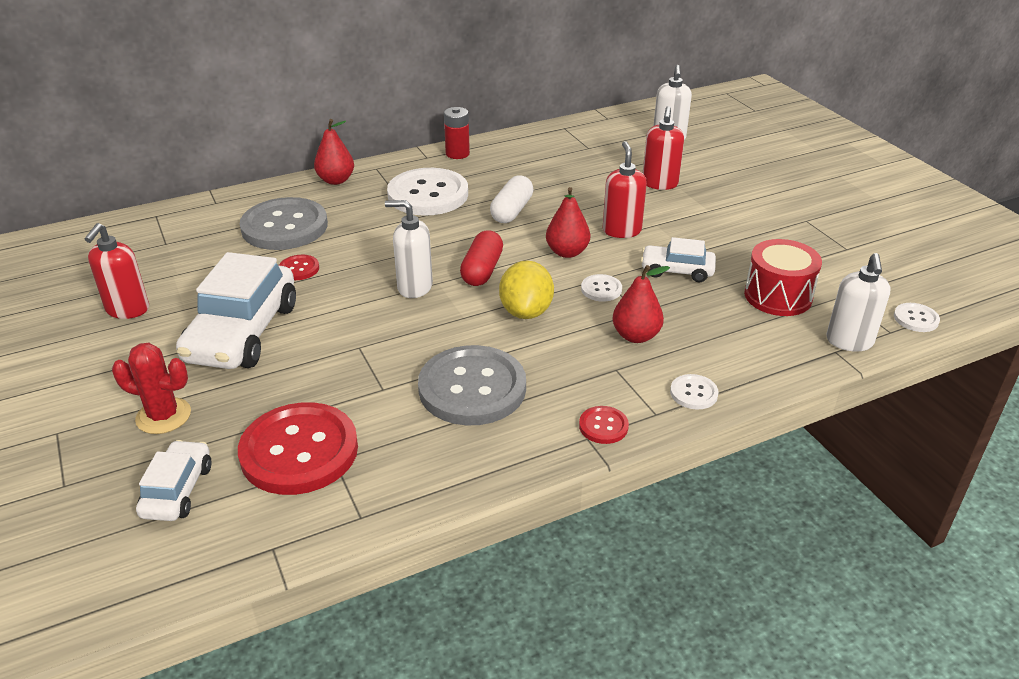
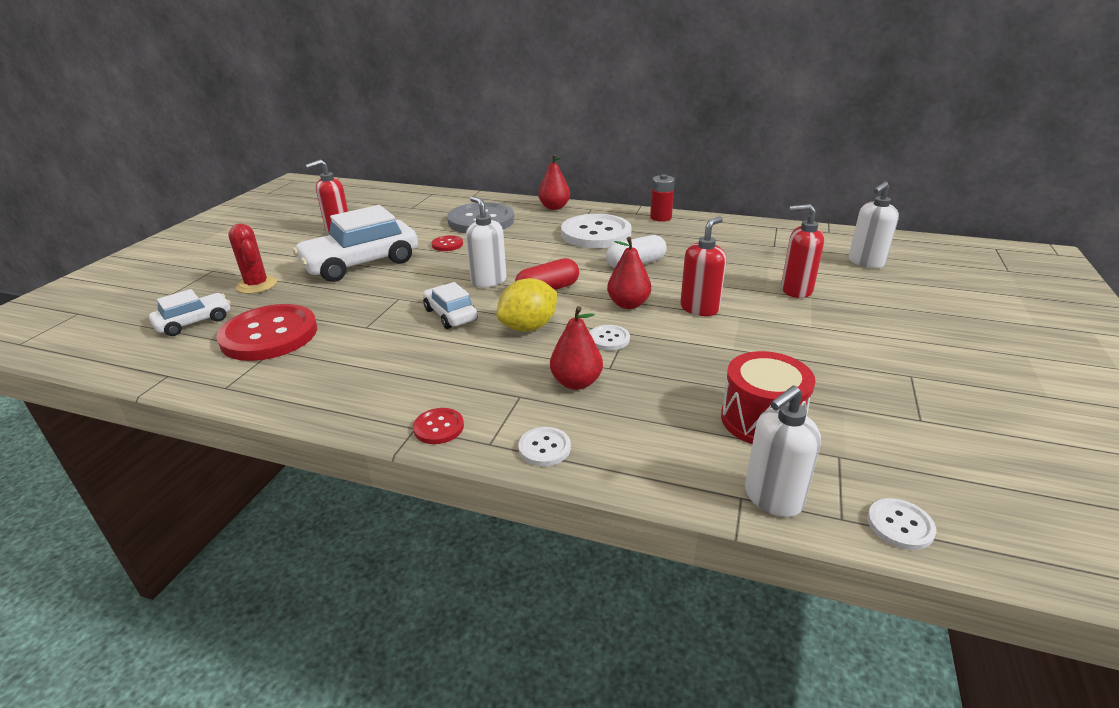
camera: 45 degrees right, 5 degrees down
(472, 388) = (410, 354): grey button -> none
(659, 184) = (795, 290): red soap dispenser -> red soap dispenser turned 45 degrees clockwise
(677, 271) = (696, 355): white car -> white car (450, 315)

